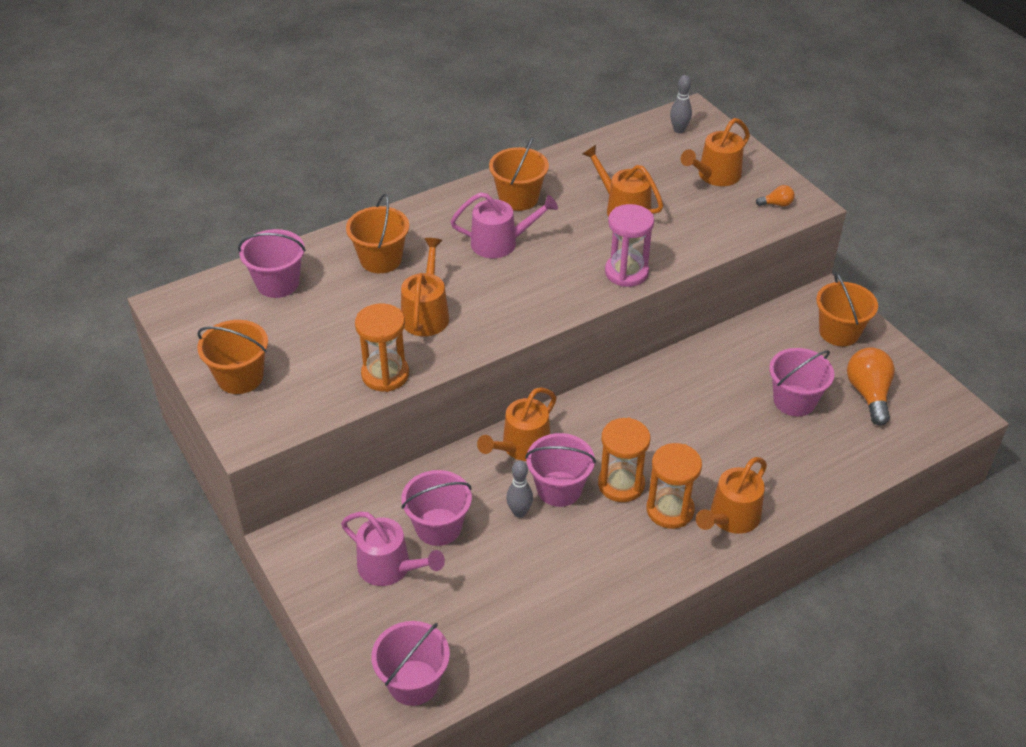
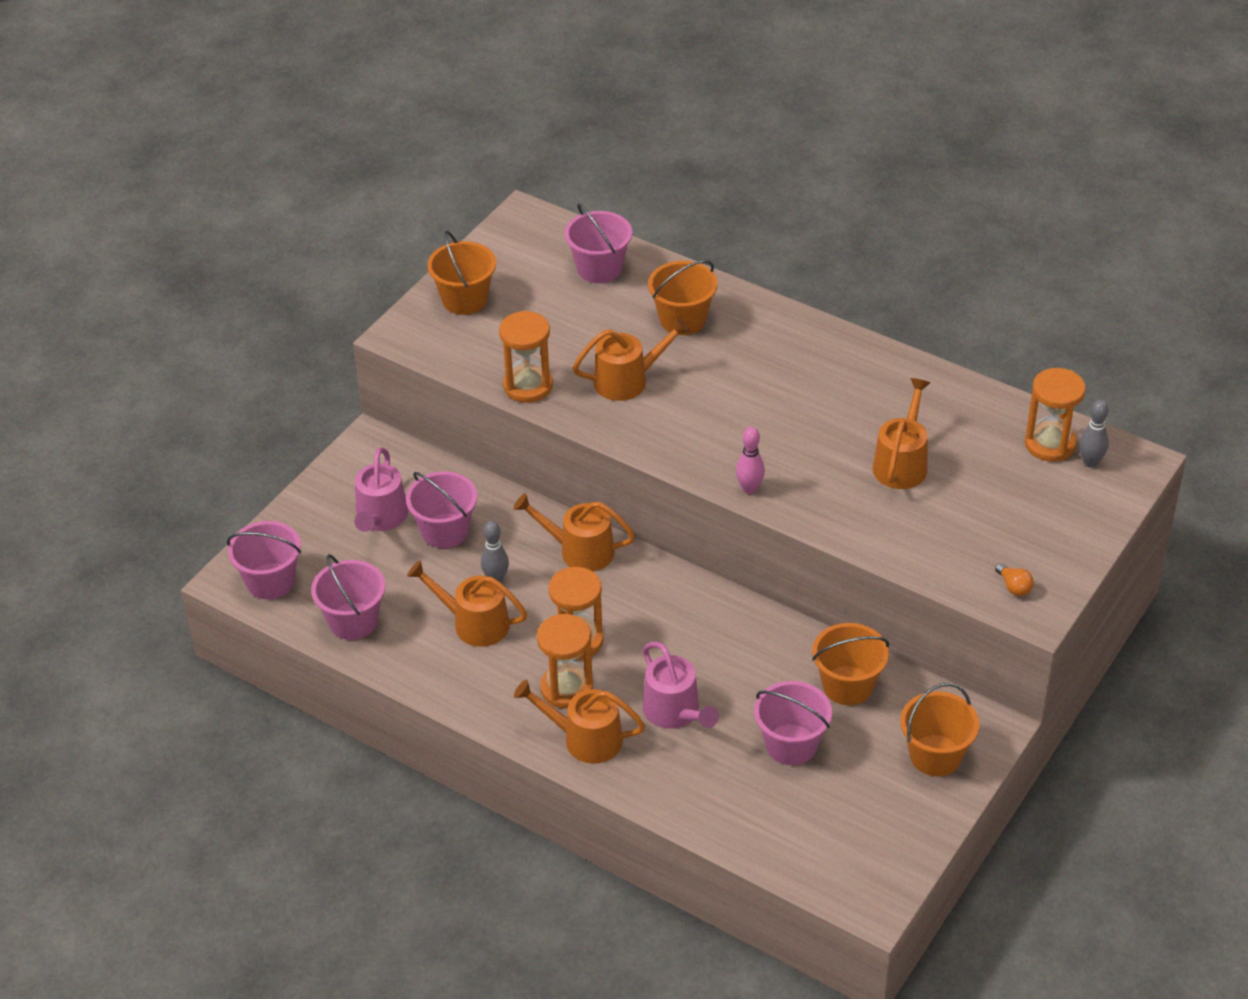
camera: 65 degrees right, 0 degrees up
(500, 243) = (771, 391): pink watering can -> pink watering can (675, 712)
(518, 198) = (855, 378): orange bucket -> orange bucket (847, 685)
(559, 489) = (543, 597): pink bucket -> pink bucket (353, 621)
(598, 291) = (749, 489): none -> pink bowling pin
(626, 272) = (795, 500): pink hourglass -> none
(650, 139) = (1050, 444): none -> orange hourglass
(715, 176) = (1025, 519): orange watering can -> orange watering can (474, 623)
(868, 394) = (847, 808): orange light bulb -> none

